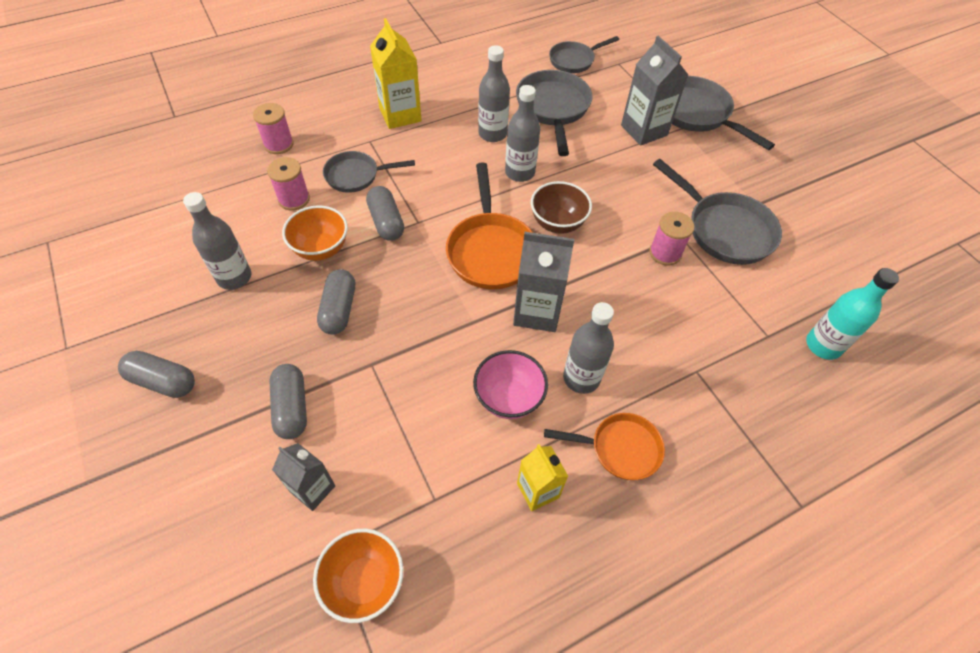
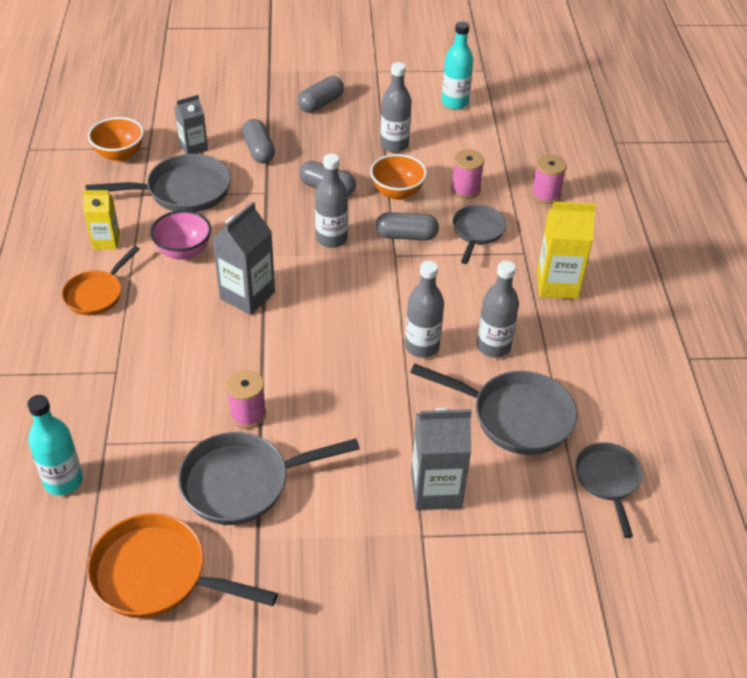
camera: 115 degrees right, 10 degrees down
(129, 249) = (455, 103): none -> turquoise bottle
(292, 407) = (259, 150): grey capsule -> grey capsule turned 60 degrees clockwise
(490, 251) = (332, 290): orange pan -> orange pan (157, 575)
(557, 223) = (336, 348): brown bowl -> none
(581, 378) = (167, 297): grey bottle -> grey bottle (331, 239)
(696, 114) = (441, 567): grey pan -> grey pan (183, 191)

